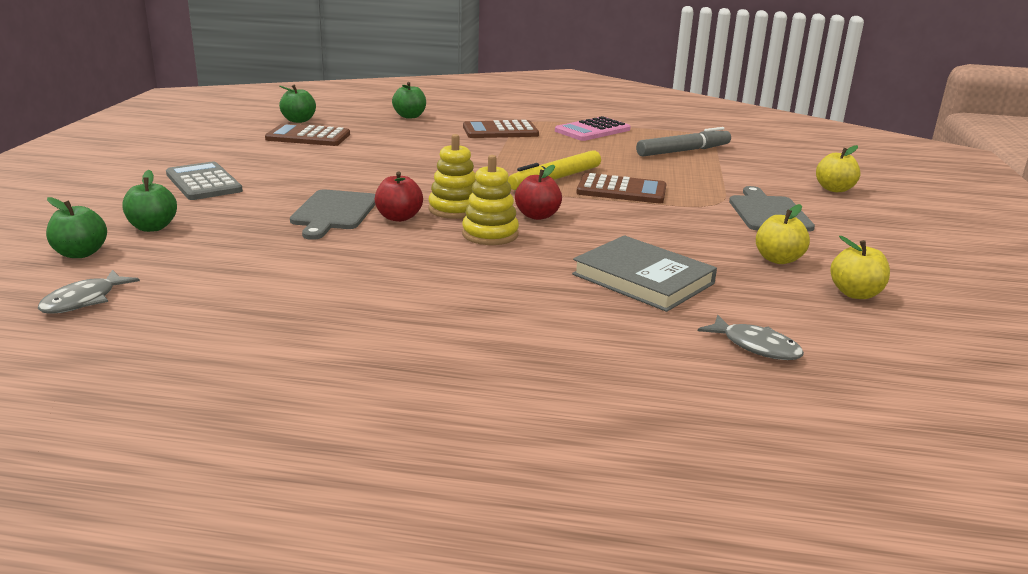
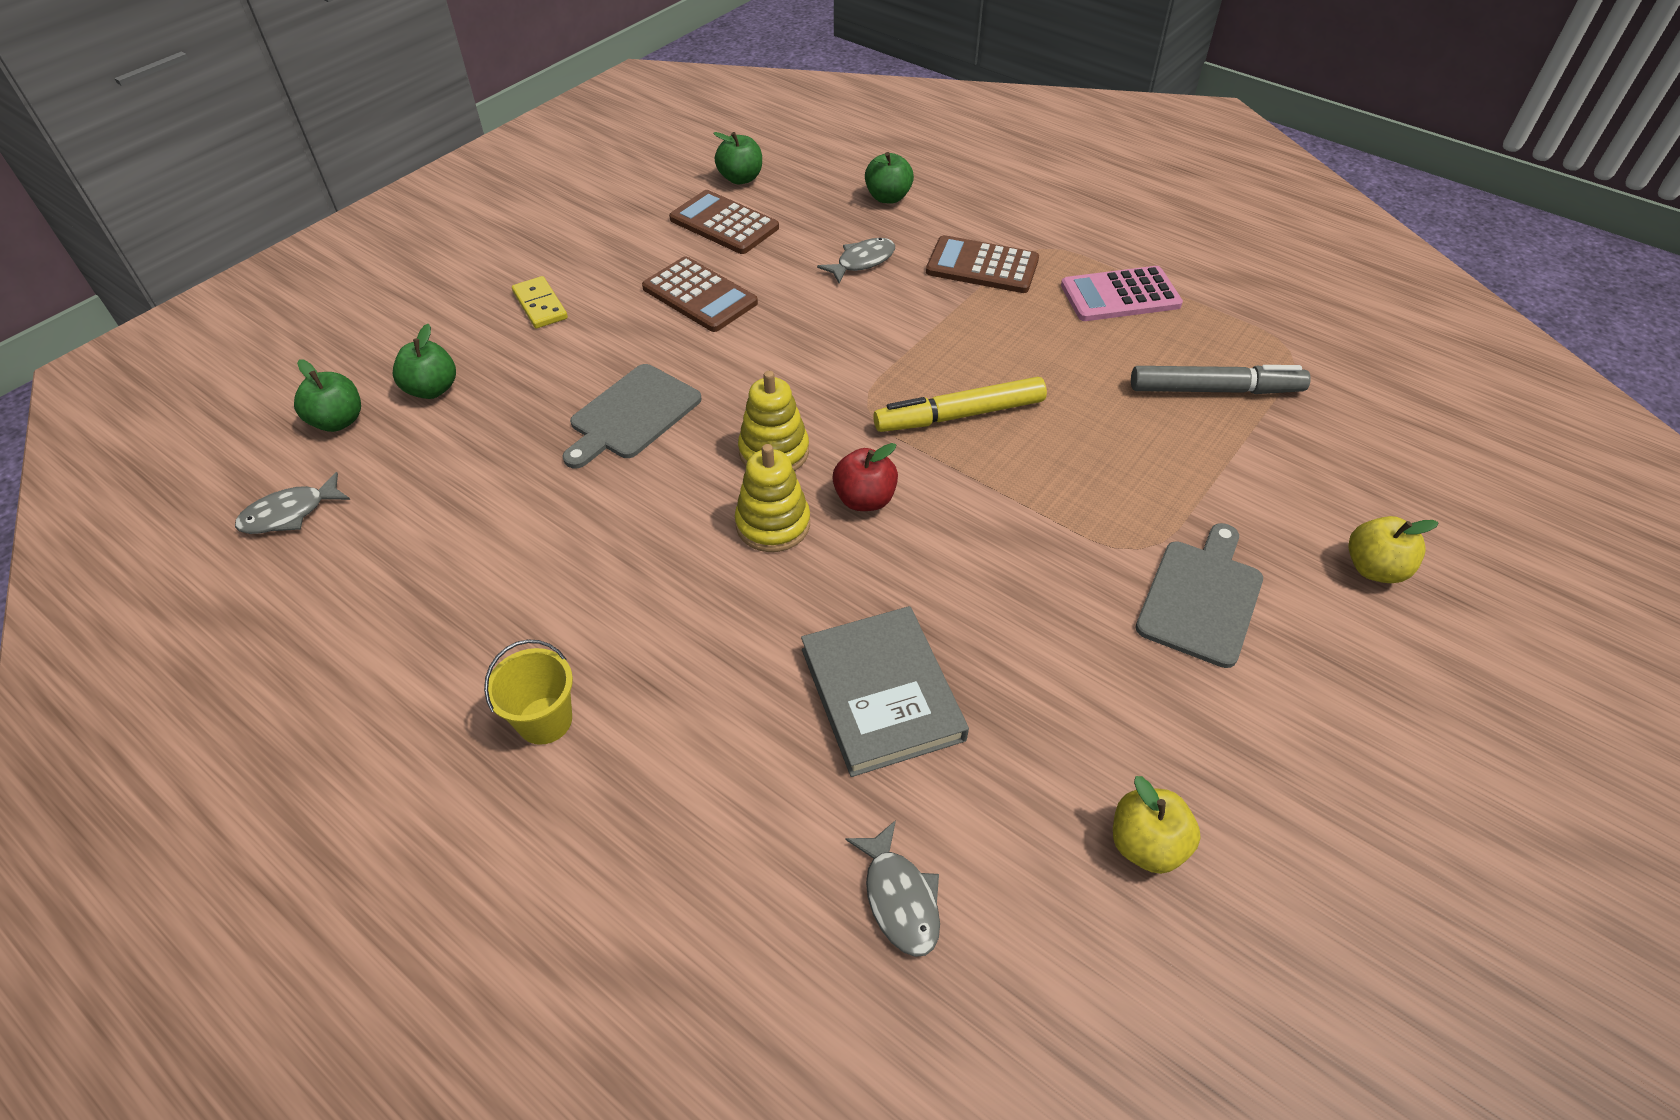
camera: 30 degrees right, 25 degrees up
(203, 182) = (540, 305): grey calculator -> yellow domino
(399, 217) = (695, 450): red apple -> none
(422, 138) = (862, 261): none -> grey fish
(428, 340) = (545, 720): none -> yellow bucket
(621, 190) = (1029, 471): brown calculator -> brown calculator (700, 295)
(778, 259) = (1107, 719): yellow apple -> none

